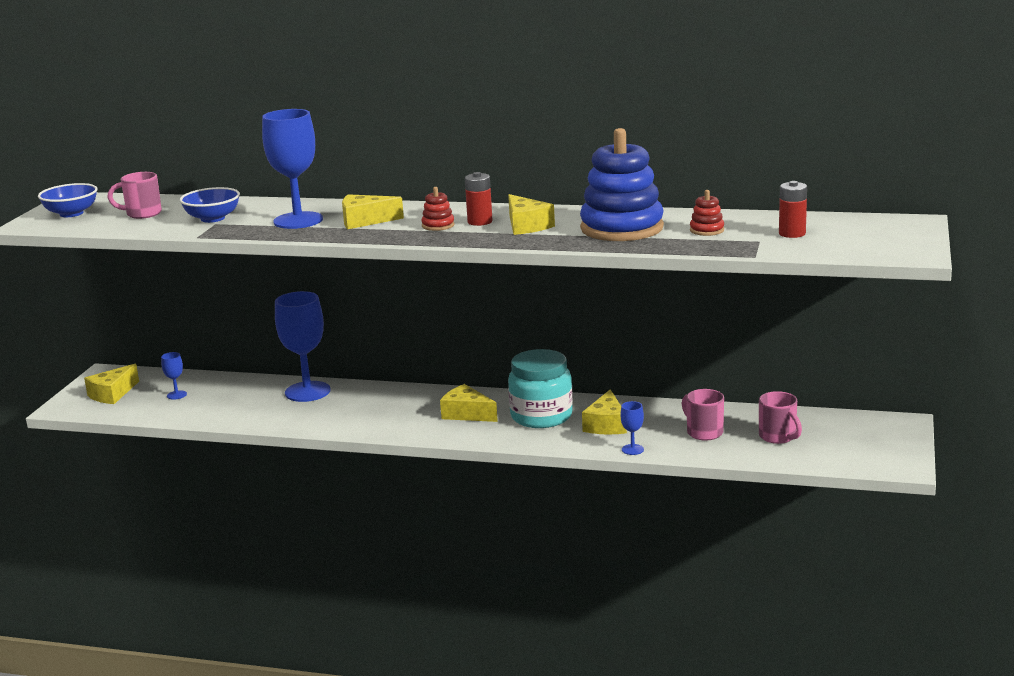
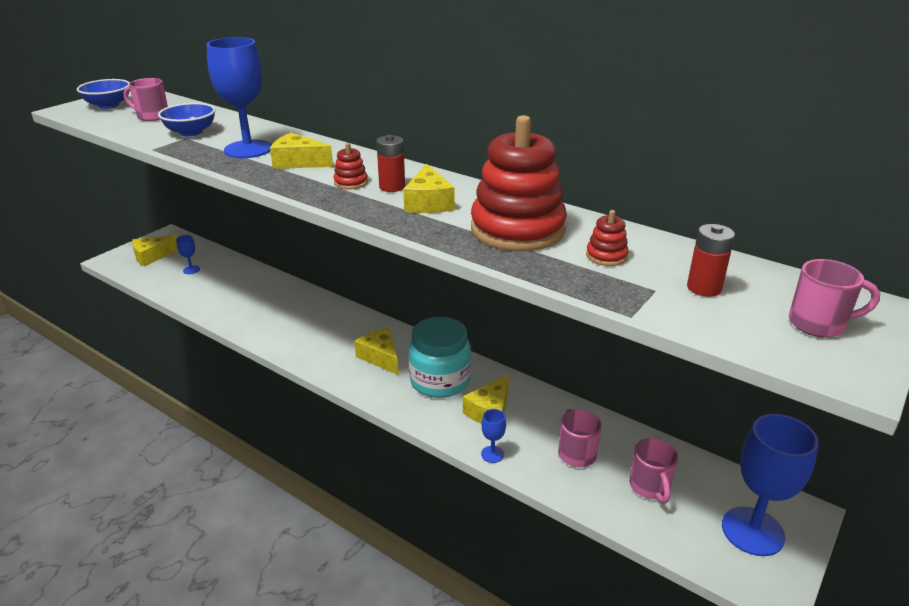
camera: 20 degrees right, 10 degrees up
(307, 392) = (281, 293): blue goblet -> blue goblet (752, 531)
(622, 228) = (517, 230): blue stacking toy -> red stacking toy
(880, 236) = (819, 324): none -> pink mug

